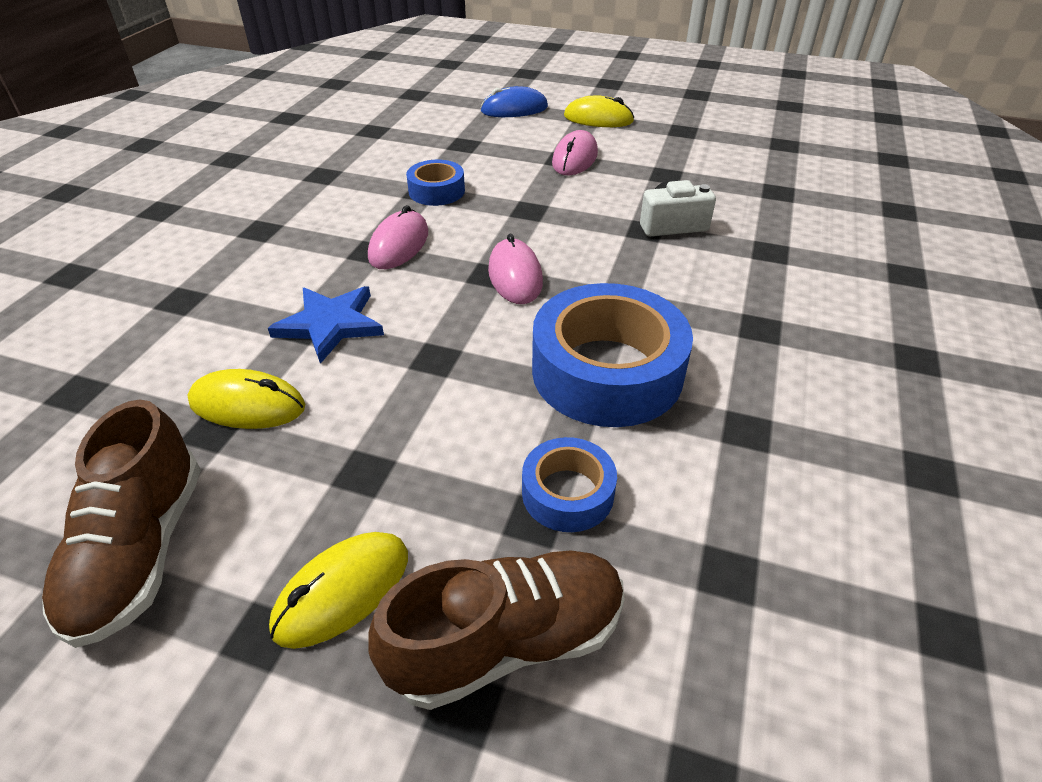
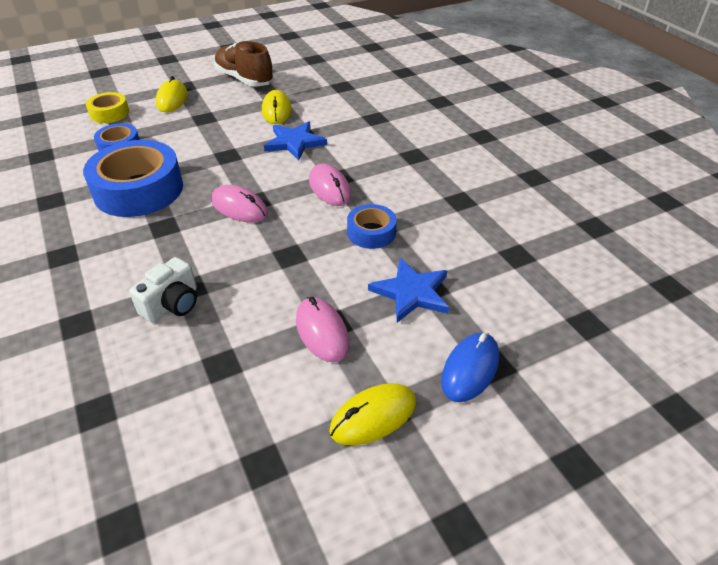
camera: 135 degrees right, 0 degrees up
(247, 405) = (276, 110): yellow mouse -> yellow mouse turned 60 degrees counterclockwise
(481, 147) = (411, 292): none -> blue star
(507, 641) = (109, 113): brown shoe -> yellow tape

